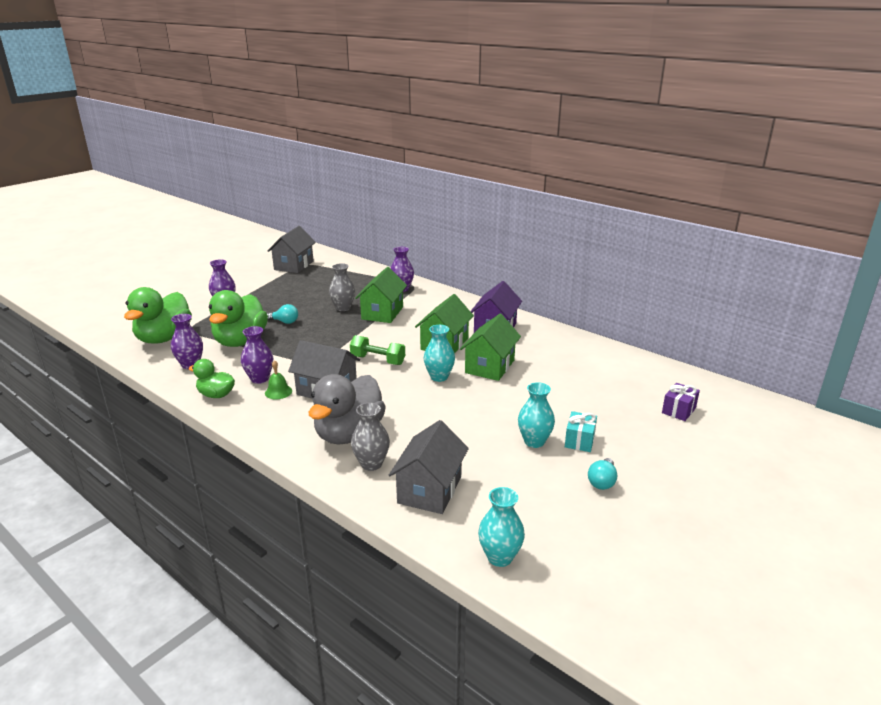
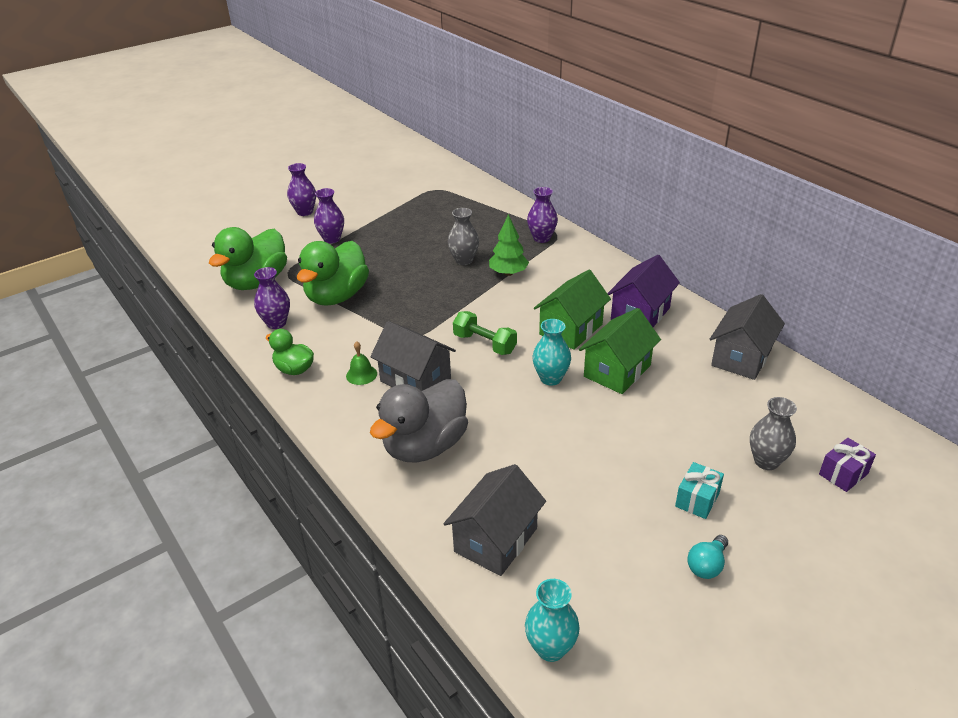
camera: 15 degrees right, 10 degrees up
(260, 379) = (345, 353): purple vase -> purple vase (305, 212)
(285, 322) = (392, 274): turquoise light bulb -> none
(294, 265) = (422, 189): grey house -> grey house (741, 358)
(371, 464) = (439, 492): grey vase -> grey vase (766, 461)
(382, 313) = (508, 273): green house -> green tree
(534, 441) = (640, 492): turquoise vase -> none

